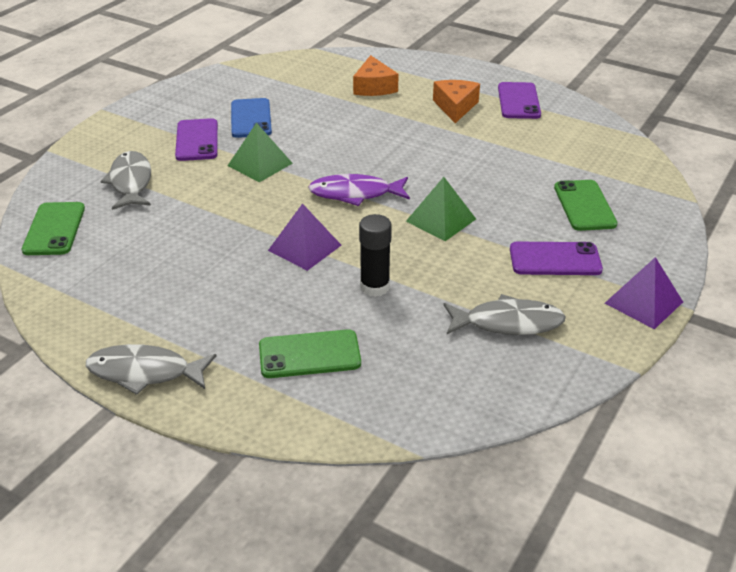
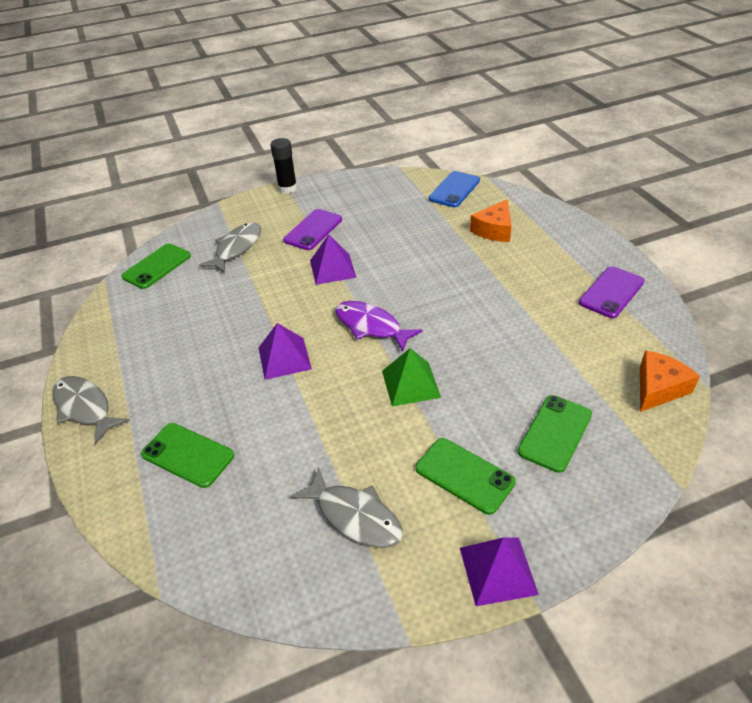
camera: 40 degrees right, 5 degrees up
(251, 118) = (369, 225): blue phone -> blue phone (454, 190)
(260, 164) = (332, 268): green pyramid -> purple pyramid
(374, 287) = (293, 420): black glue stick -> black glue stick (287, 188)
(455, 107) = (544, 276): orange cheese -> orange cheese (658, 388)
(555, 259) = (464, 475): purple phone -> green phone

